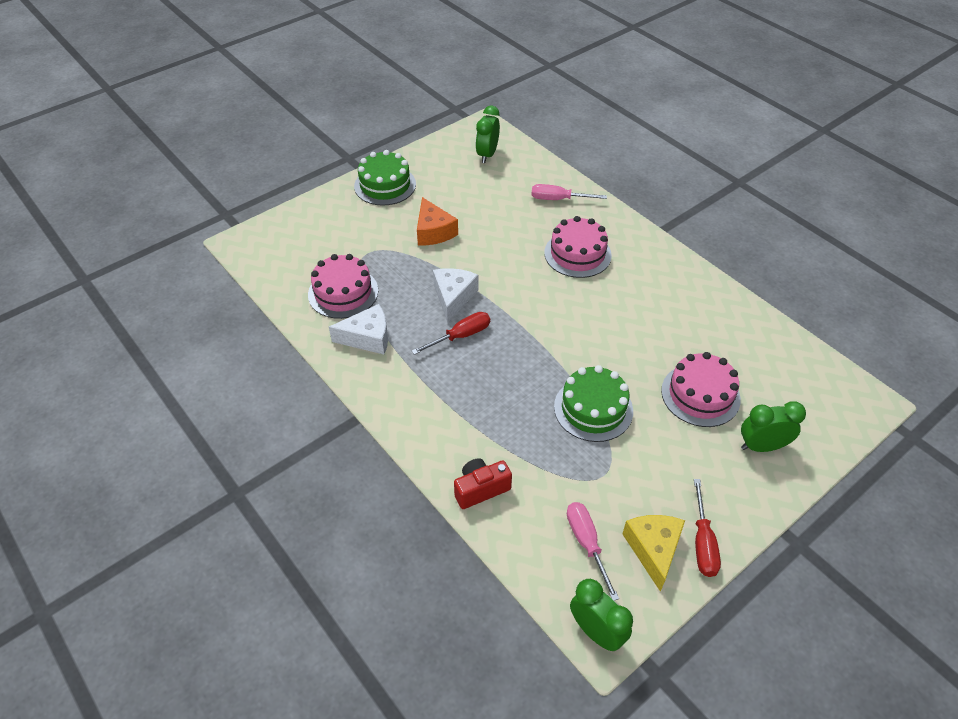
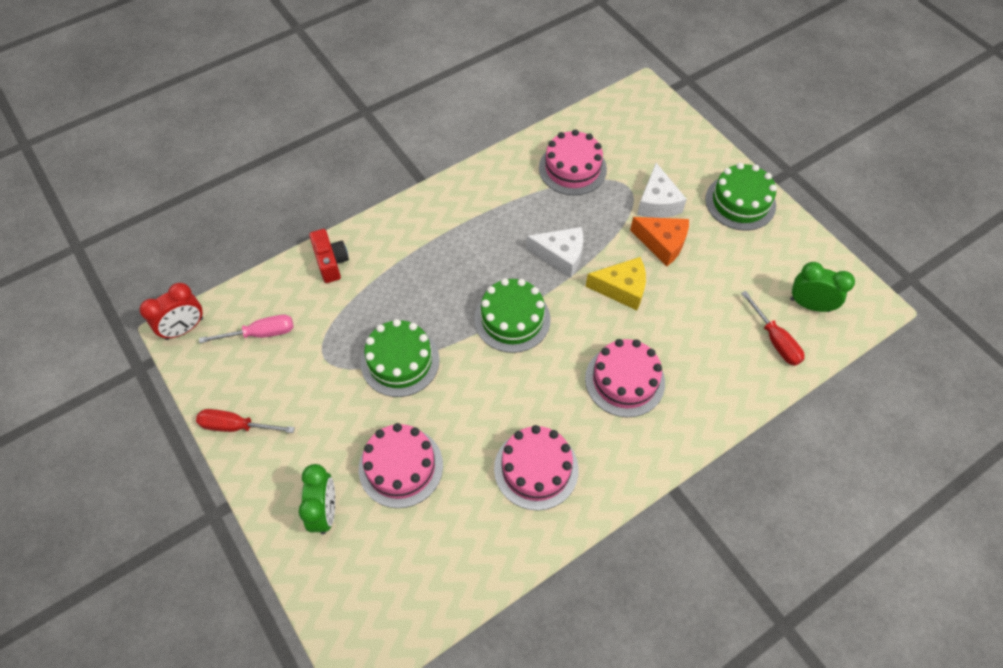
camera: 95 degrees right, 10 degrees up
(368, 337) = (512, 187): white cheese -> white cheese (657, 202)
(433, 231) = (662, 243): orange cheese -> orange cheese turned 135 degrees counterclockwise
(461, 336) = (507, 259): red screwdriver -> red screwdriver (775, 340)
(530, 328) = (512, 319): none -> green cake
(558, 199) = (725, 373): pink screwdriver -> none
(596, 632) = (184, 328): green clock -> red clock
(653, 550) = (241, 384): yellow cheese -> yellow cheese (622, 288)
(672, 304) = (536, 469): none -> pink cake

